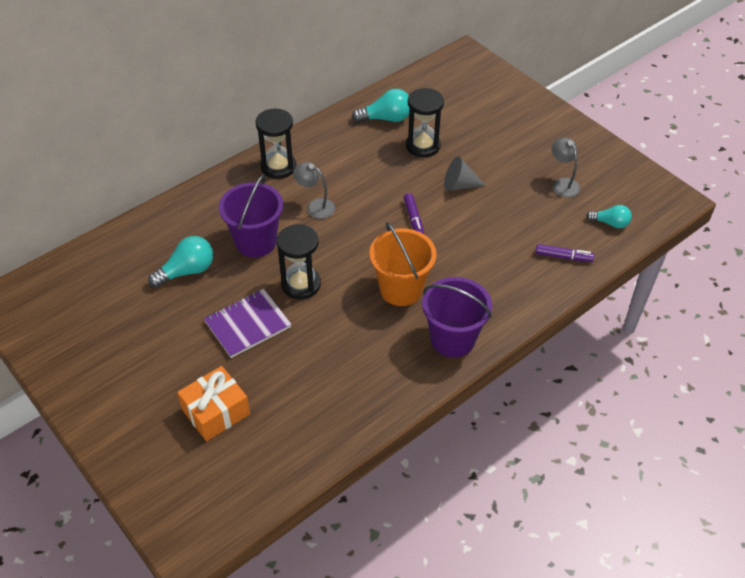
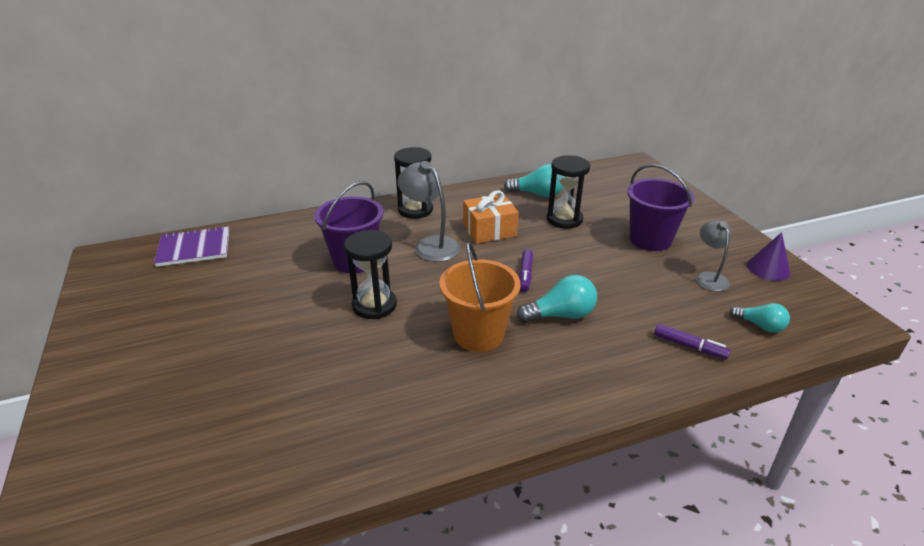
camera: 20 degrees right, 15 degrees down
(187, 271) = (274, 270): turquoise light bulb -> turquoise light bulb (561, 315)
(216, 412) = (199, 405): orange gift -> orange gift (489, 230)
(248, 324) = (296, 328): purple notebook -> purple notebook (194, 248)
(315, 206) = (431, 245): grey lamp -> grey lamp, size x1.53
(452, 339) = (514, 401): purple bucket -> purple bucket (650, 240)
(459, 185) = (588, 256): grey cone -> none
(606, 162) = (768, 268): none -> purple cone

